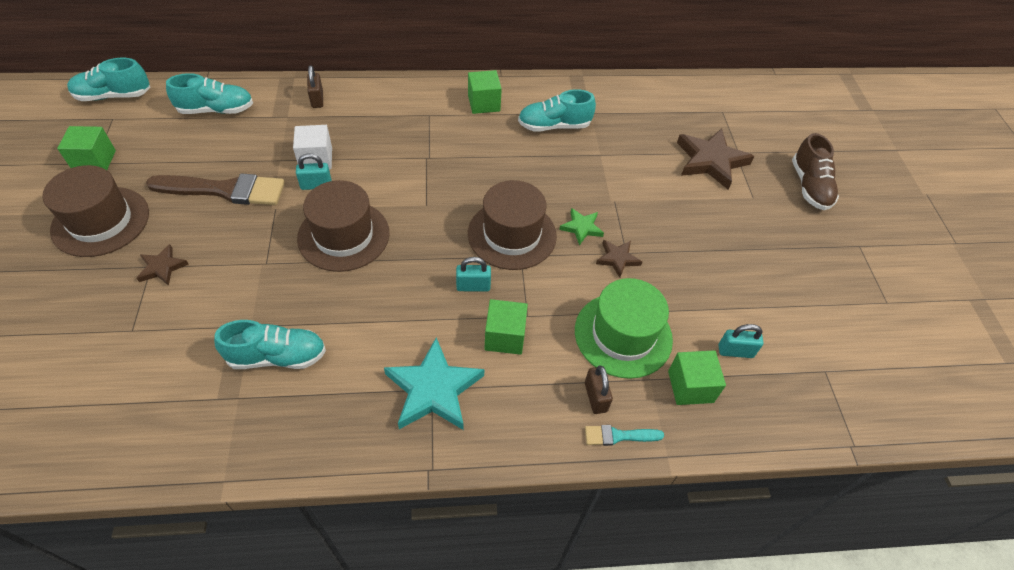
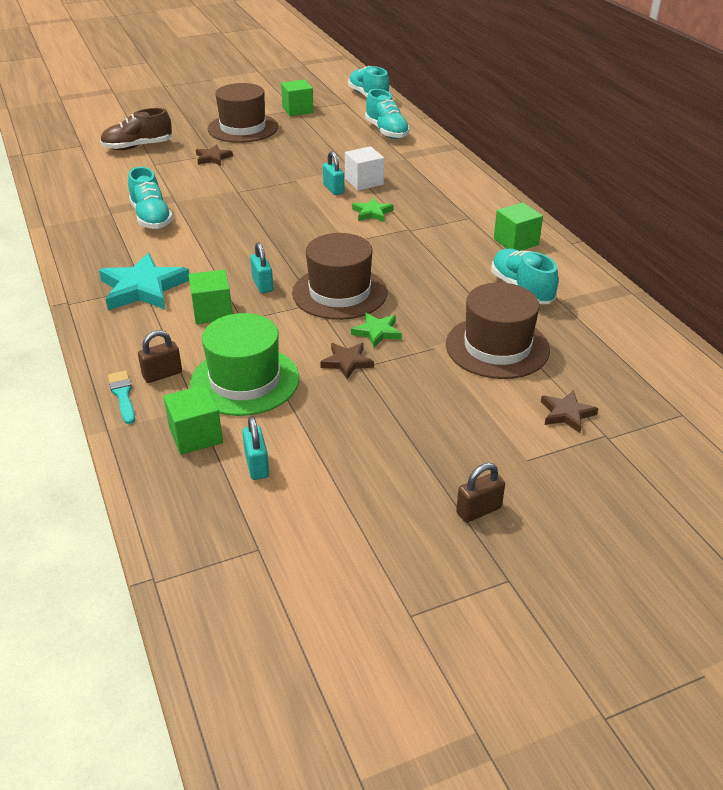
camera: 75 degrees right, 15 degrees down
(225, 190) = (301, 157): brown brush -> none
(317, 99) = (438, 164): brown padlock -> brown padlock (478, 510)
(343, 235) = (285, 214): brown hat -> brown hat (497, 347)
(382, 172) = (372, 213): none -> green star
(711, 161) = (566, 414): brown star -> brown star, size x0.53
(809, 186) = (596, 516): brown shoe -> brown shoe (137, 147)

